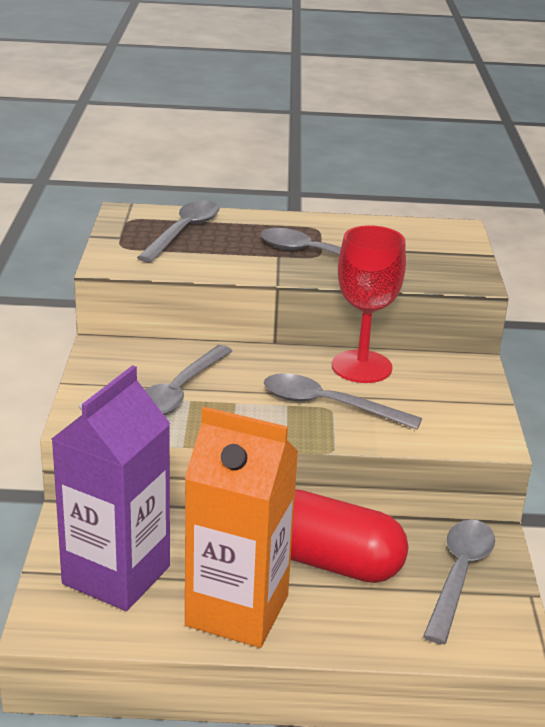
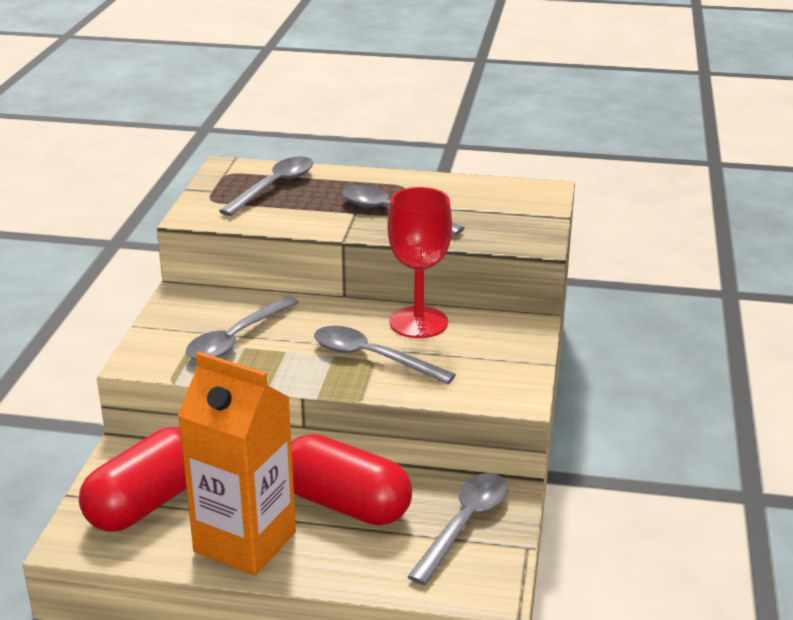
camera: 10 degrees right, 0 degrees up
(116, 575) = (147, 503): purple carton -> red capsule

